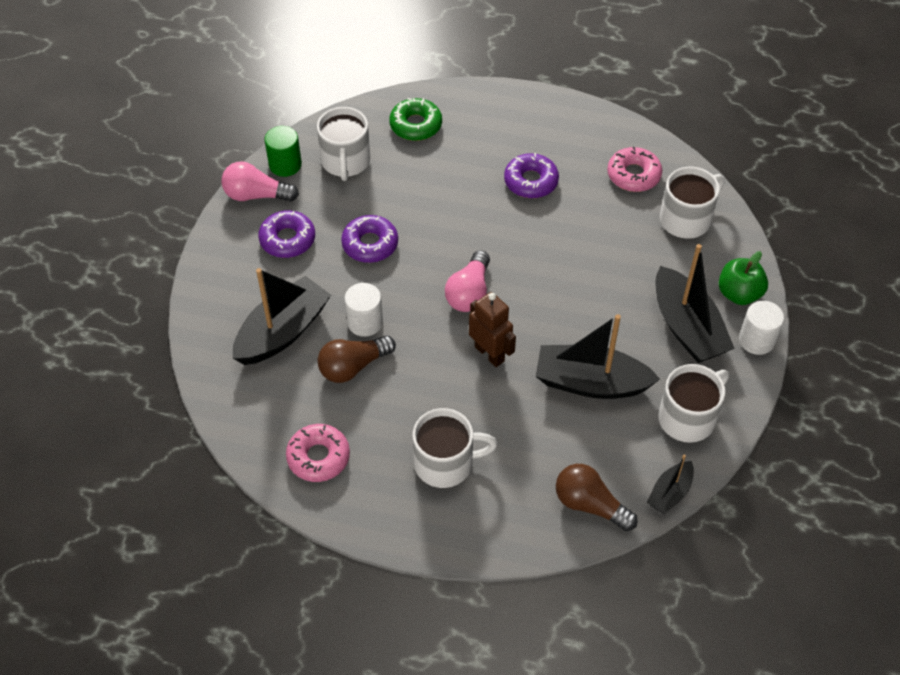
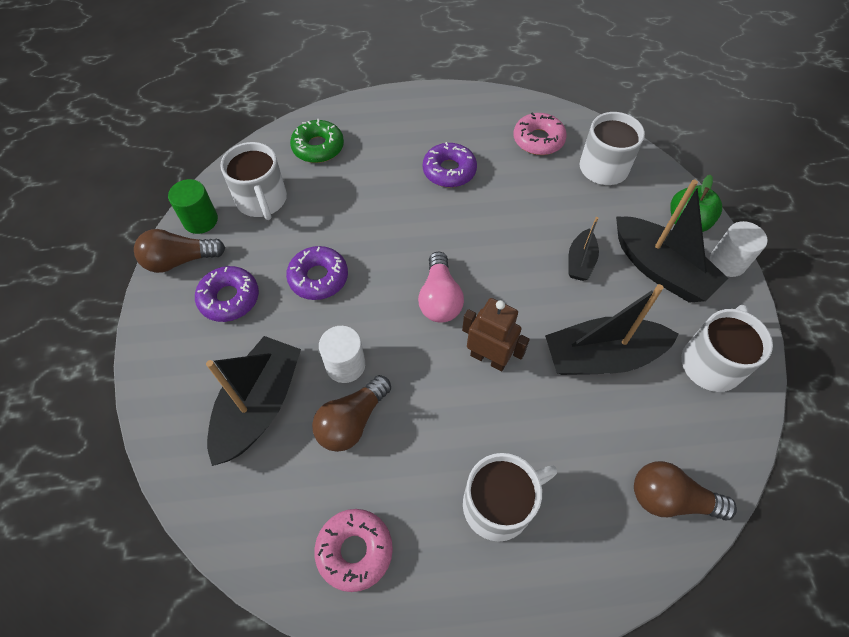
camera: 20 degrees left, 5 degrees up
(256, 195) = (180, 260): pink light bulb -> brown light bulb
(670, 493) = (740, 454): black boat -> black boat (580, 261)

